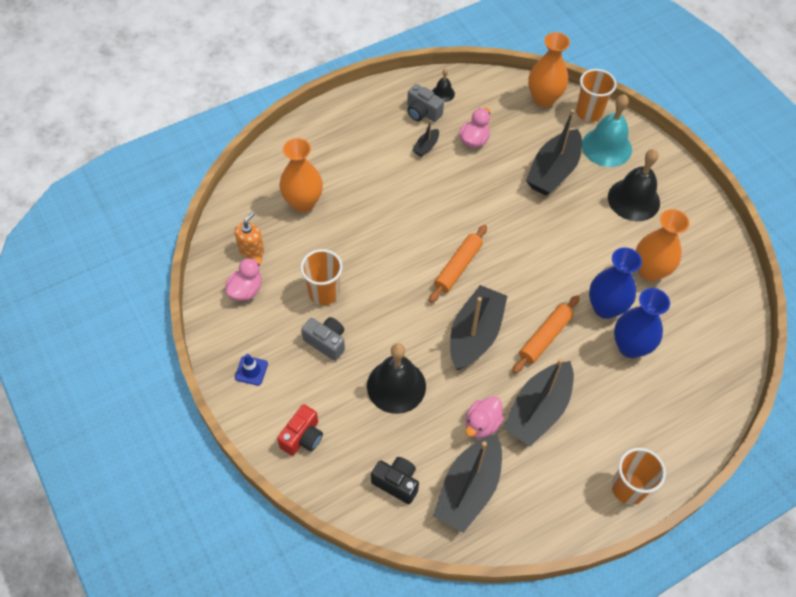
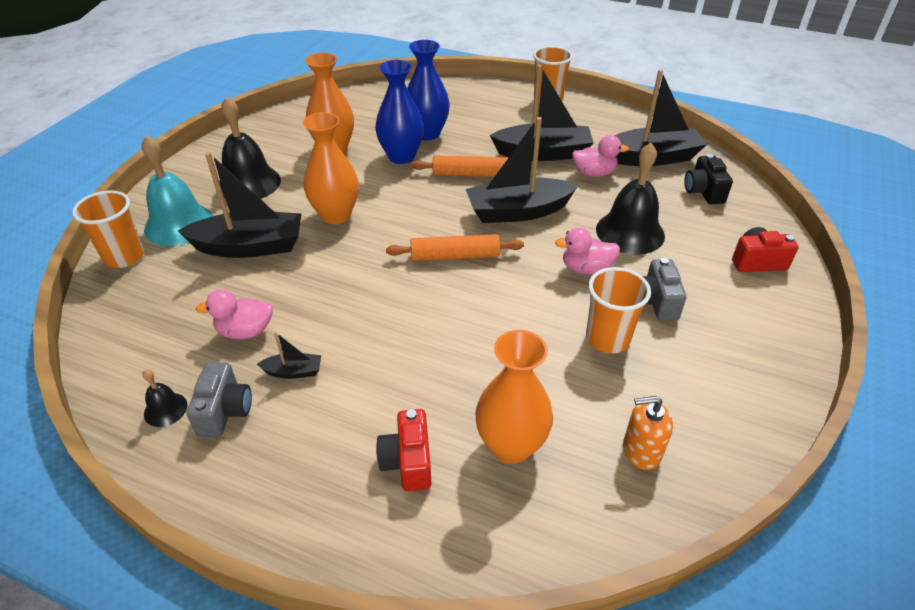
camera: 125 degrees left, 15 degrees down
(246, 290) = (694, 413): pink duck -> pink duck (586, 269)
(251, 370) = (763, 339): blue traffic cone -> none
(332, 161) = (408, 462): none -> red camera
(543, 99) = (118, 303): orange vase -> orange vase (336, 215)

